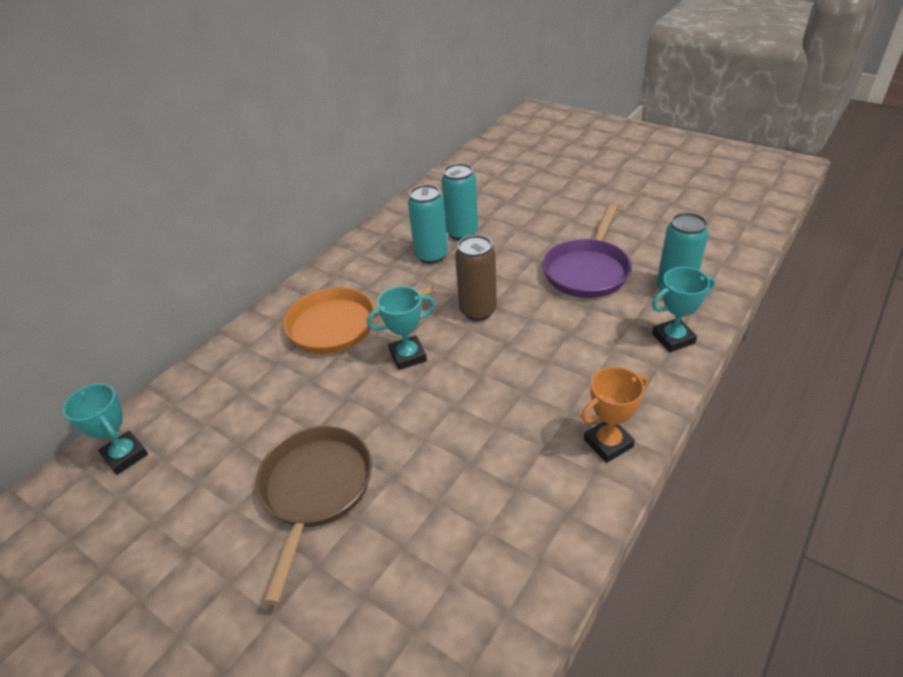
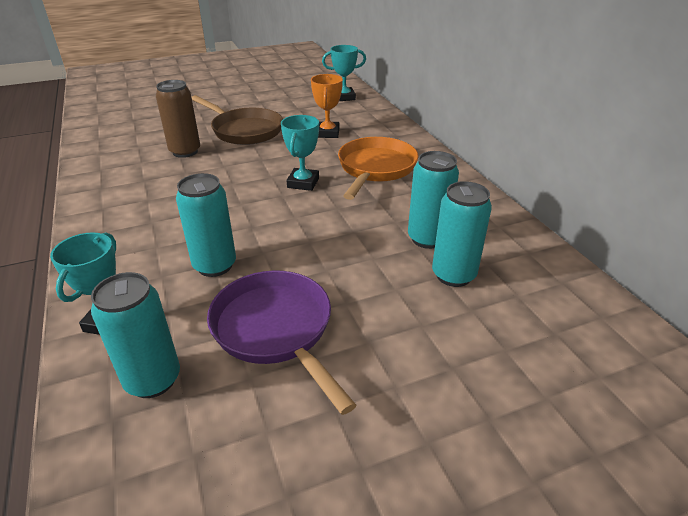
camera: 120 degrees right, 5 degrees down
(478, 311) = (310, 230): brown can -> brown can (185, 152)
(571, 331) = (215, 265): none -> turquoise can
(608, 443) = (105, 223): orange trophy -> orange trophy (327, 133)

